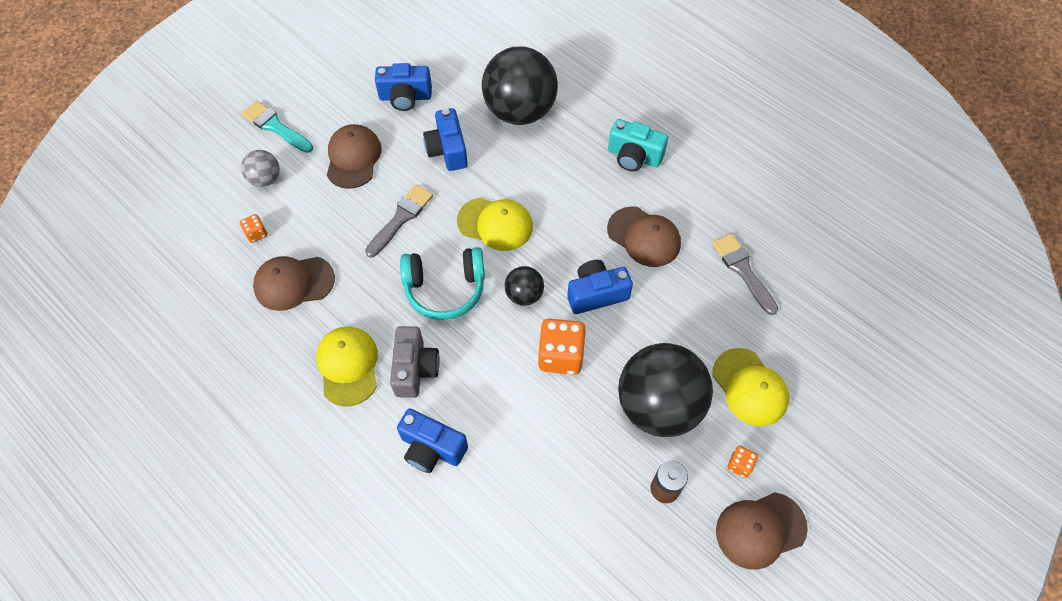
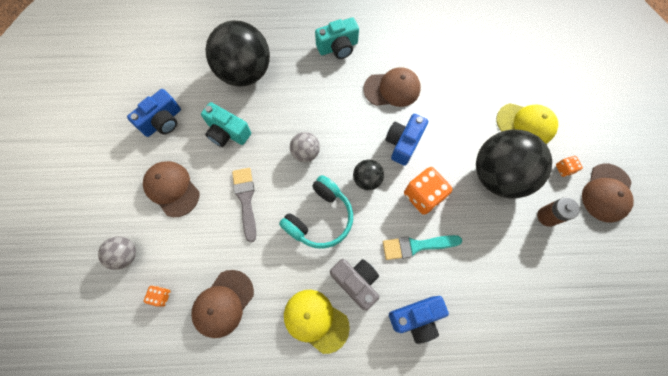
camera: 45 degrees left, 10 degrees up
(275, 127) = (93, 214): turquoise brush -> turquoise brush (416, 246)
(447, 150) = (227, 133): blue camera -> turquoise camera
(495, 224) = (305, 153): yellow cap -> grey ball
(742, 270) = (458, 64): grey brush -> none

